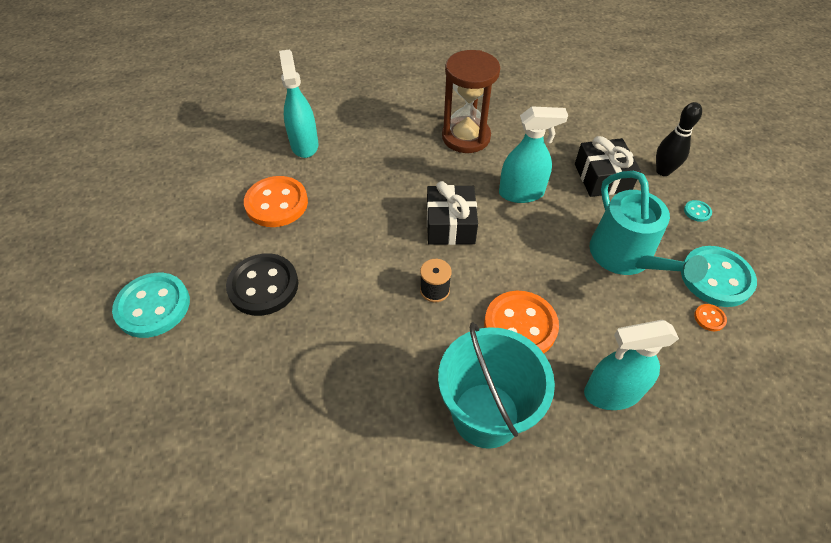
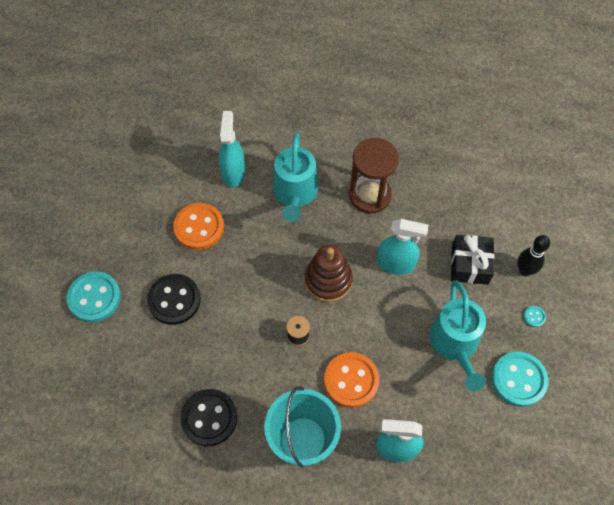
camera: 15 degrees right, 10 degrees up
(347, 419) = (209, 418): none -> black button
(381, 150) = (295, 193): none -> turquoise watering can
(450, 225) = (328, 280): black gift -> brown stacking toy
(709, 318) = (496, 411): orange button -> none

